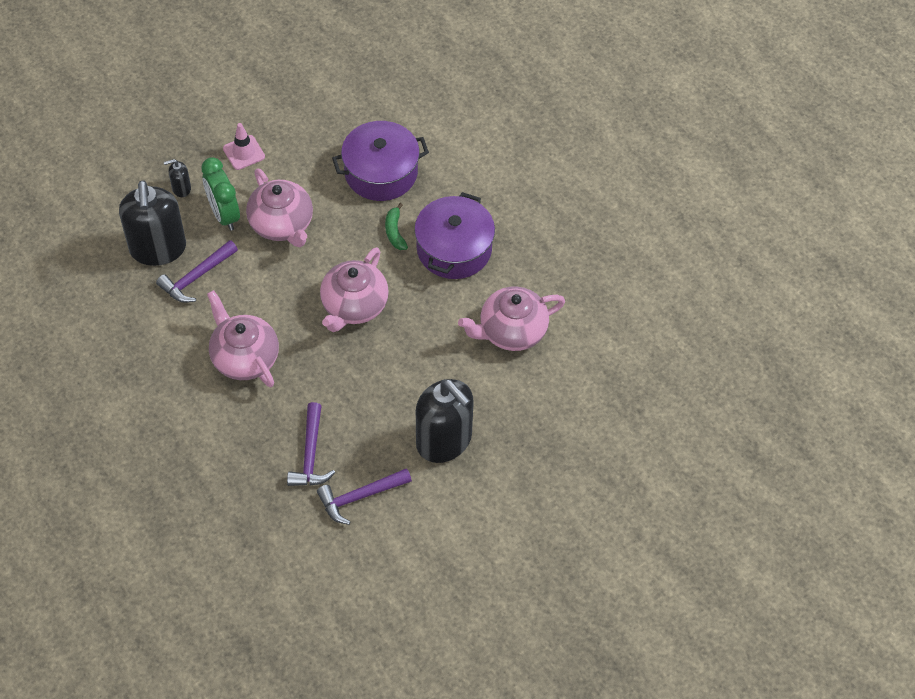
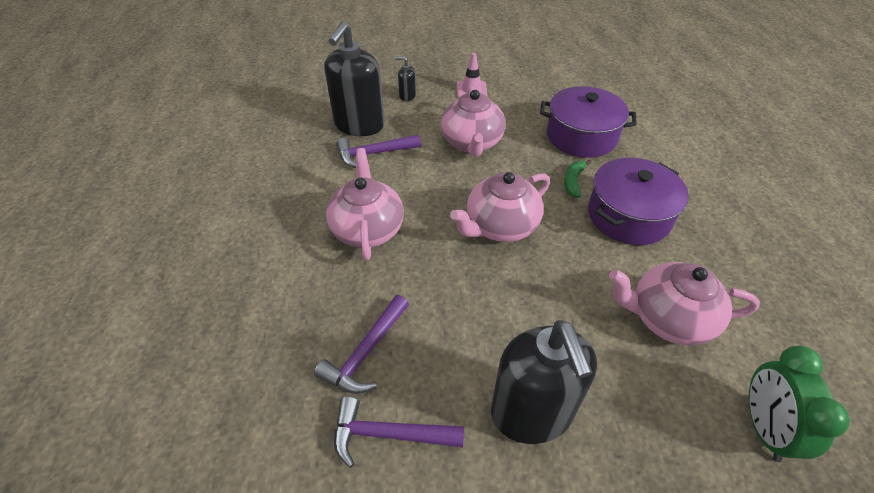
camera: 30 degrees right, 10 degrees down
(224, 214) = (428, 121): green clock -> green clock (763, 428)

